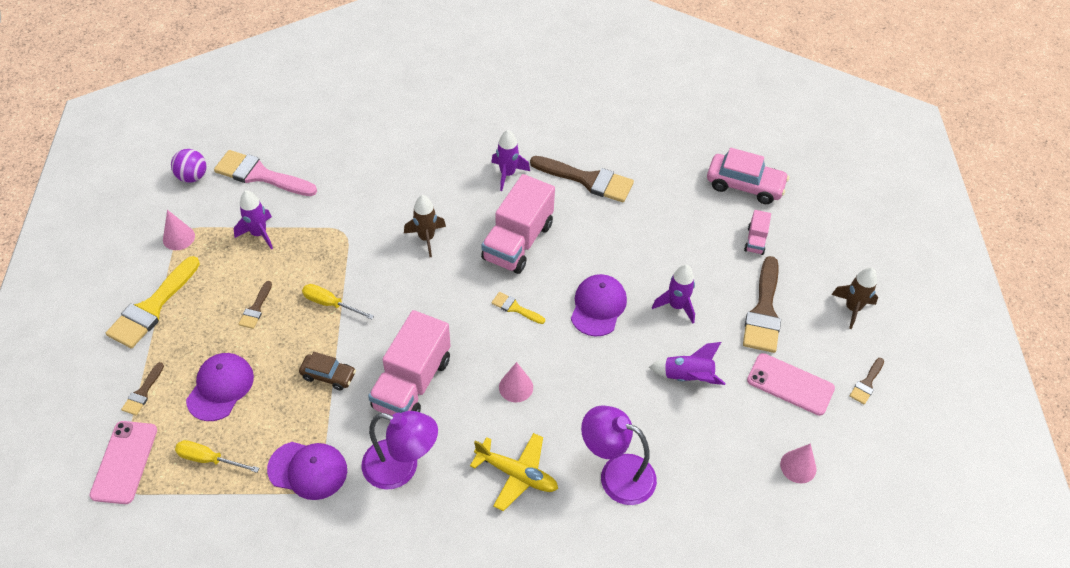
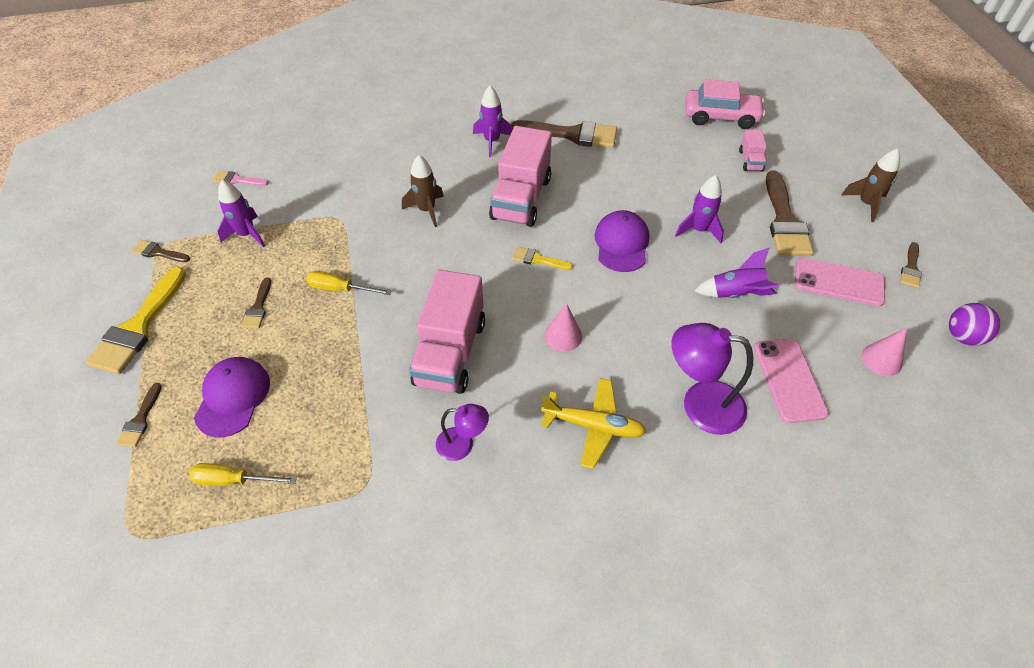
camera: 10 degrees left, 0 degrees up
(124, 462) = (129, 504): pink phone -> pink phone (789, 380)
(178, 237) = (158, 252): pink cone -> brown brush
(192, 177) = (164, 193): purple ball -> purple ball (962, 336)
(260, 175) = (237, 180): pink brush -> pink brush, size x0.49
(308, 470) = (355, 469): purple cap -> none
(328, 375) = (355, 361): brown car -> none
(401, 468) = (462, 445): purple lamp -> purple lamp, size x0.58

